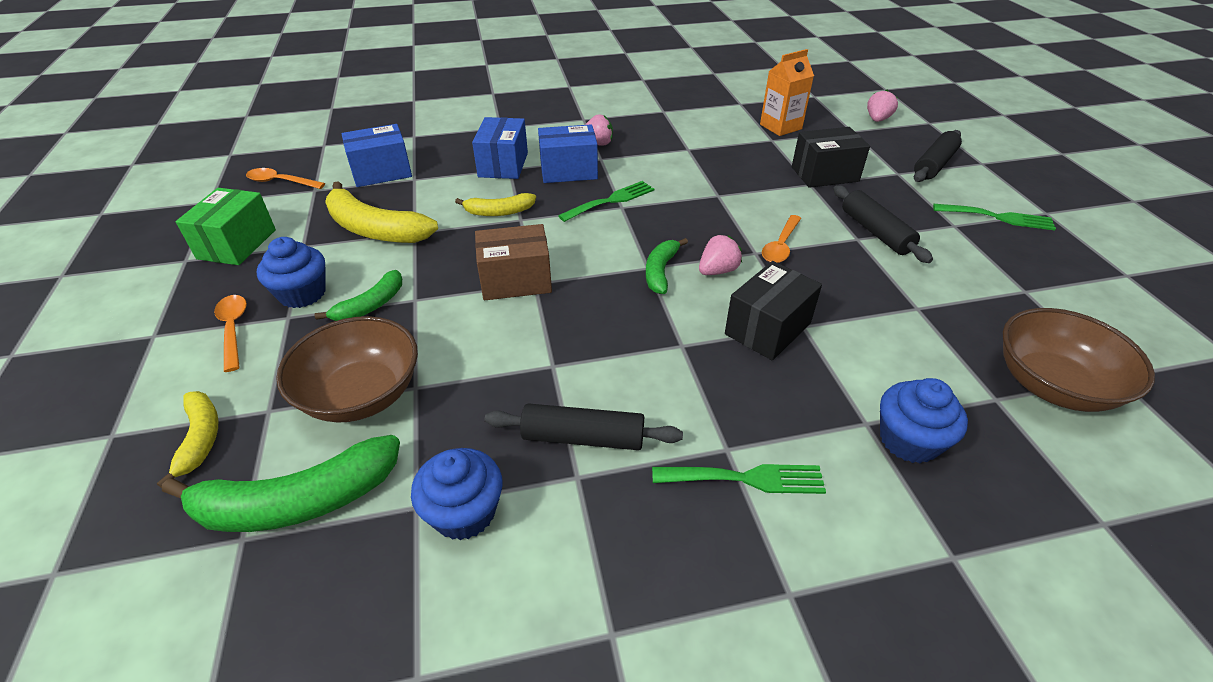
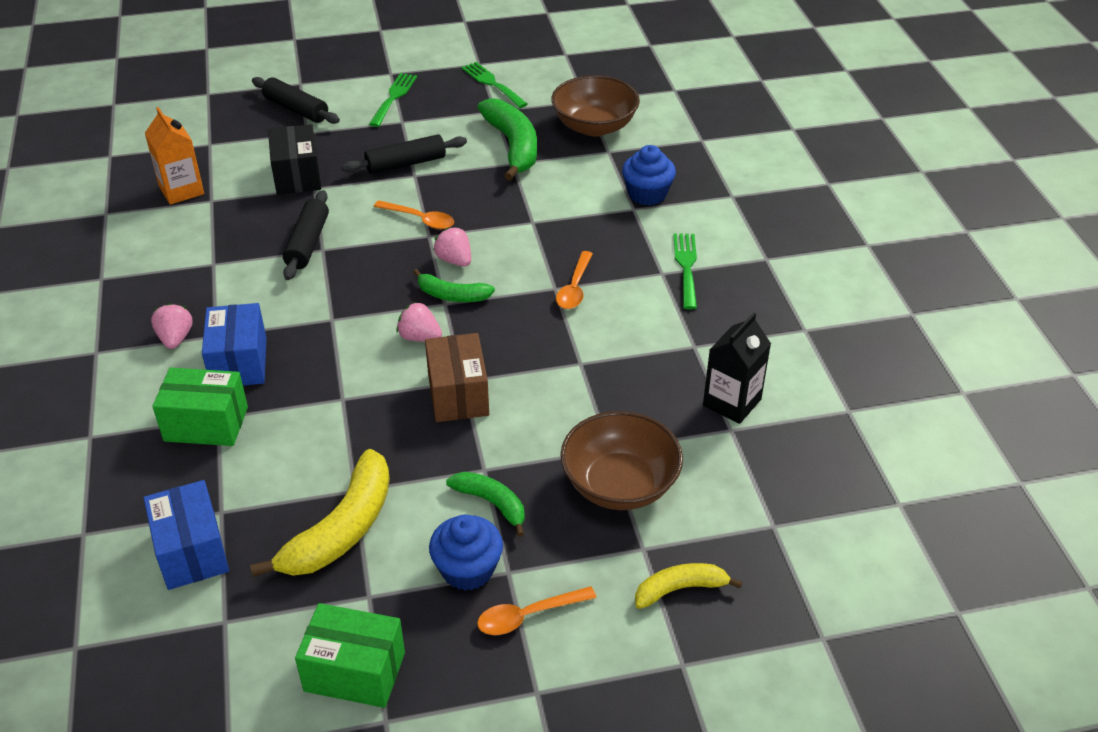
camera: 90 degrees left, 0 degrees up
(280, 182) = (189, 672): orange spoon -> orange spoon (574, 288)
(297, 501) = (736, 500): green banana -> green banana (513, 146)
(464, 512) = (732, 402): blue cupcake -> black carton
(499, 212) = (323, 418): yellow banana -> none
(503, 165) = (206, 424): blue box -> green box
(583, 437) = (657, 343): black rolling pin -> black rolling pin (307, 243)
(611, 200) = (317, 327): green fork -> green fork (492, 83)
(768, 329) = (535, 240): black box -> none
(877, 119) = (189, 123): pink strawberry -> pink strawberry (419, 337)

